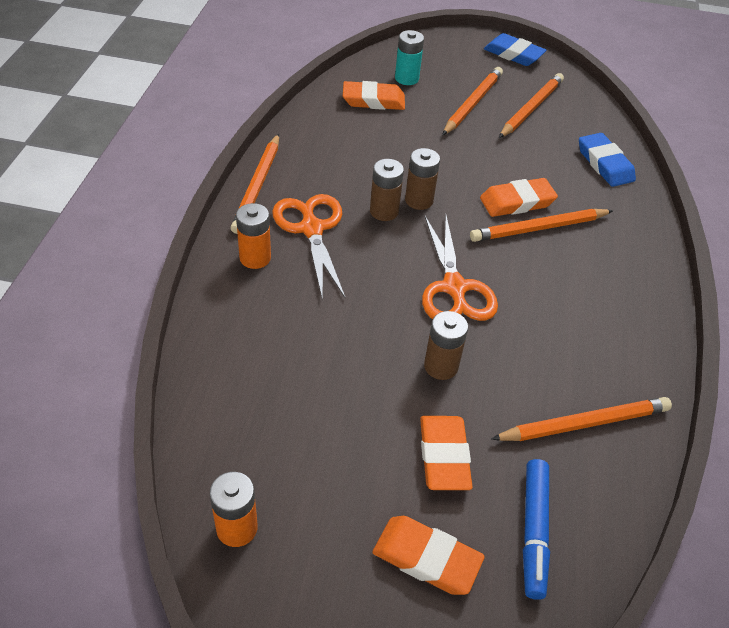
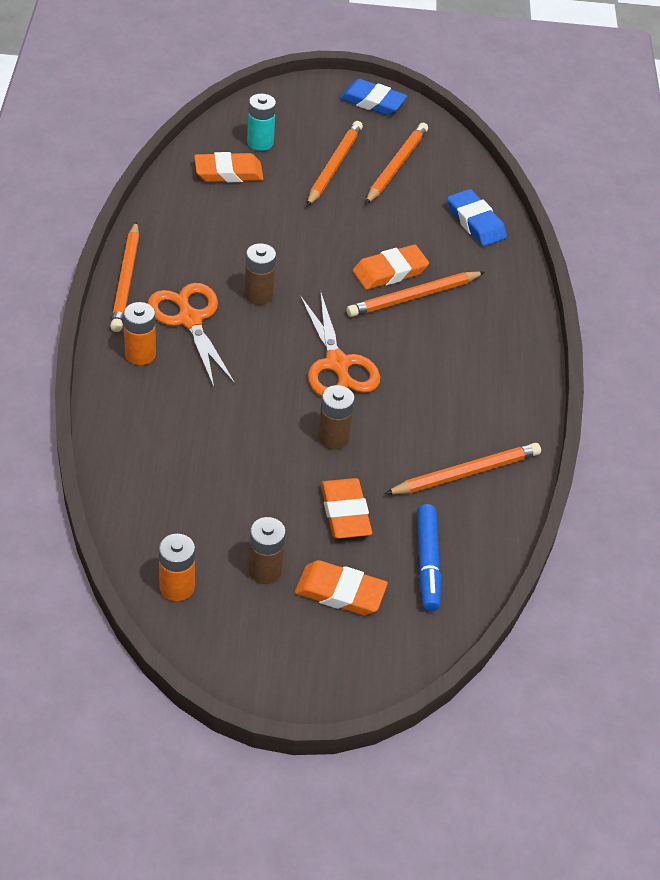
camera: 10 degrees left, 0 degrees up
(419, 200) = (292, 280): brown battery -> brown battery (265, 570)

